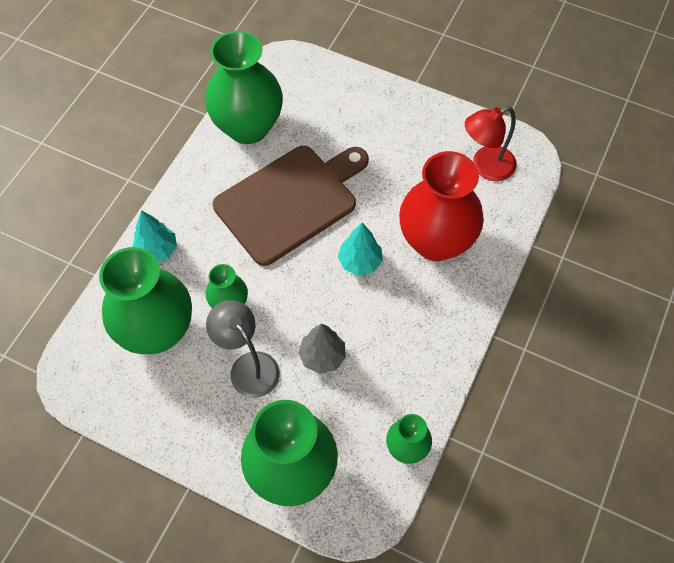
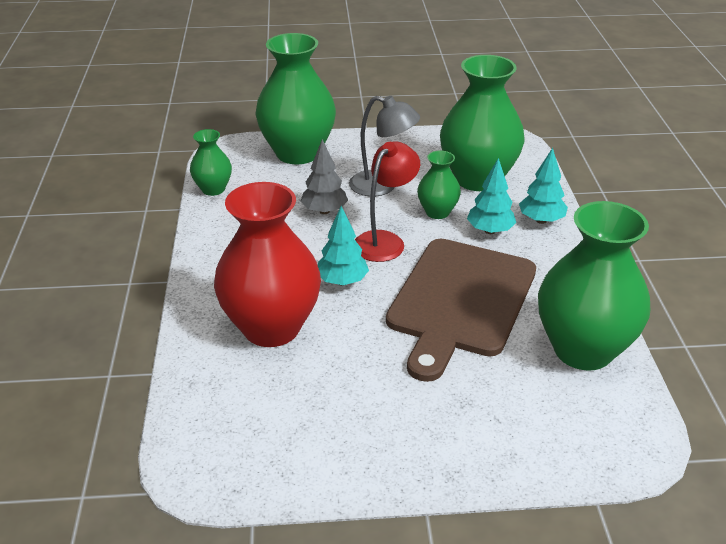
camera: 150 degrees right, 25 degrees down
(207, 259) = (490, 231): none -> turquoise tree
(485, 167) = (252, 431): red lamp -> red lamp (385, 241)

